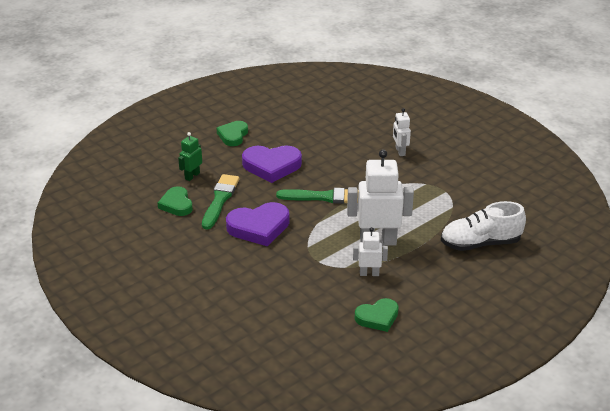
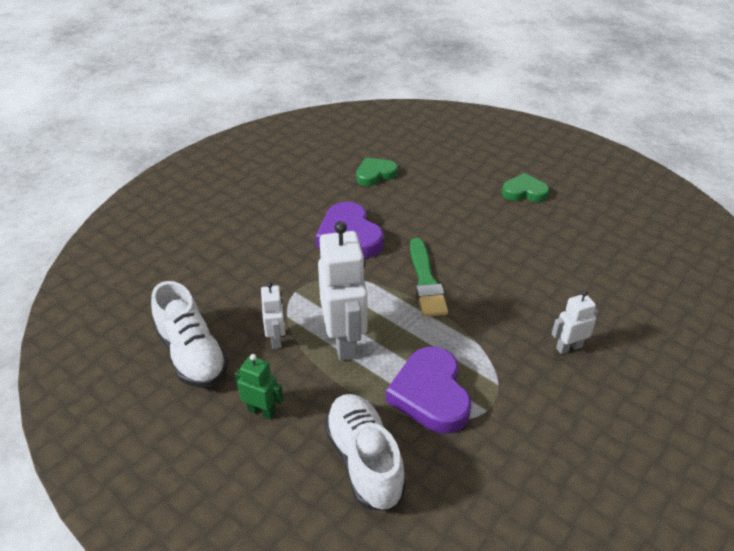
camera: 80 degrees right, 5 degrees up
(192, 176) = (430, 176): green robot -> green robot (262, 411)
(220, 200) = (392, 201): green brush -> none
(271, 166) = (475, 230): purple heart -> purple heart (430, 394)
(377, 317) = (192, 355): green heart -> white shoe

